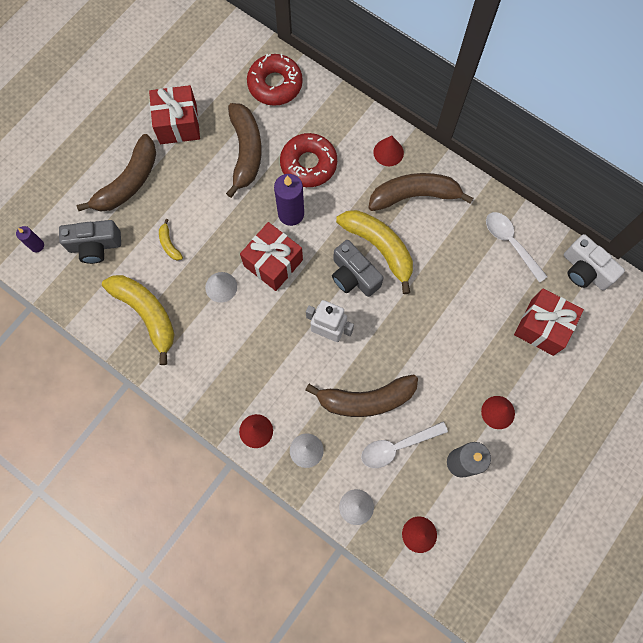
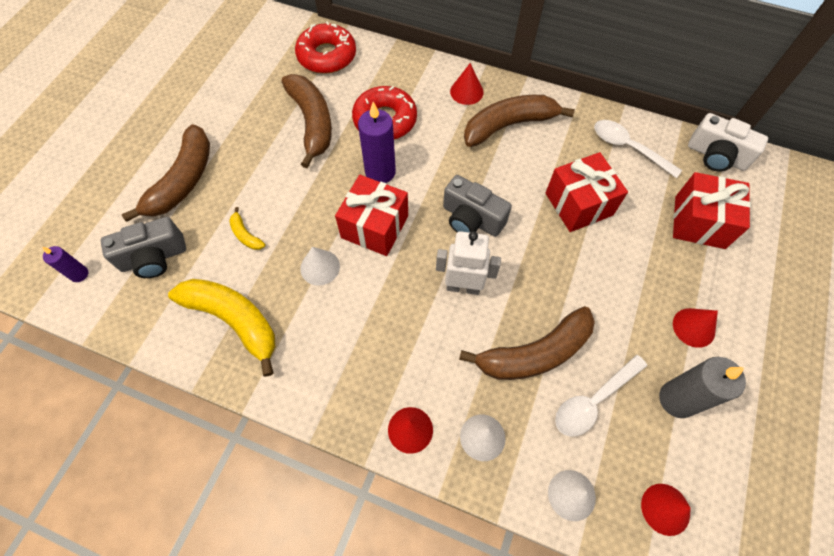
camera: 15 degrees left, 10 degrees down
(178, 124) = (229, 112): red gift -> red gift (578, 204)
(379, 247) = (490, 183): yellow banana -> none

